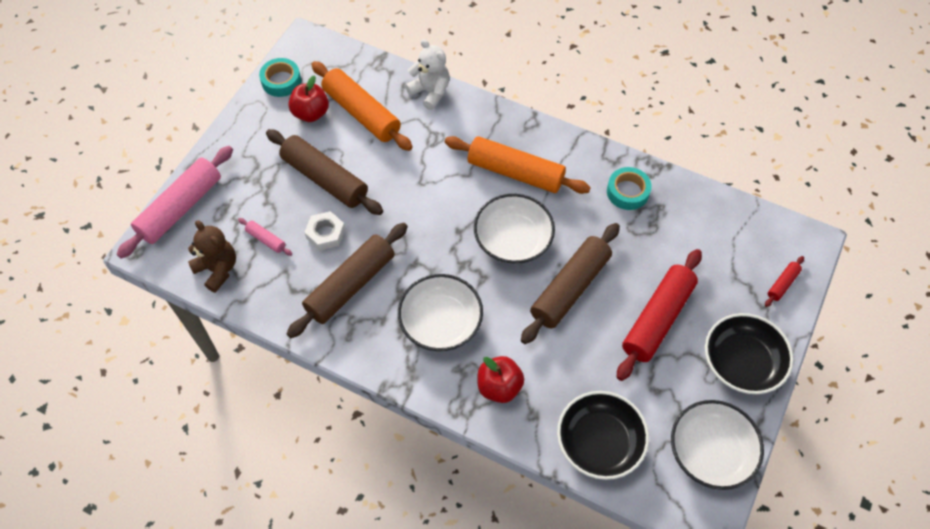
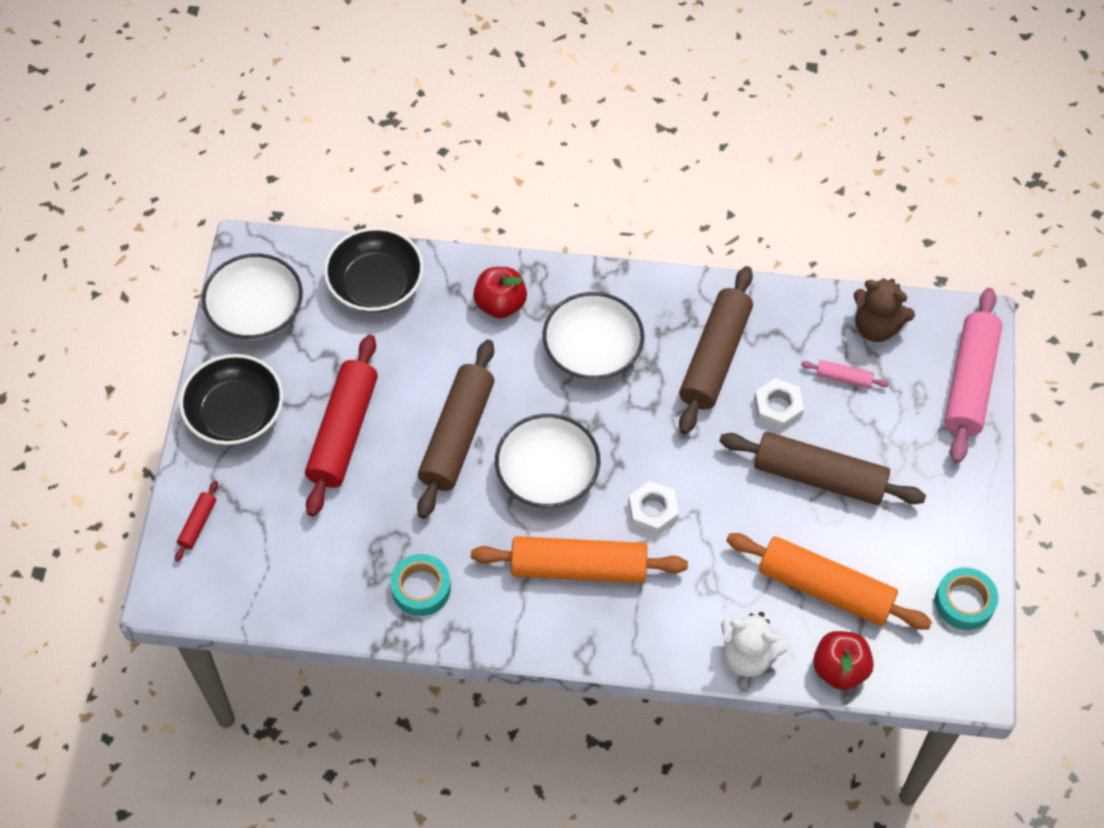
camera: 160 degrees right, 0 degrees up
(311, 113) = (893, 565): red apple -> red apple (839, 669)
(449, 192) = (653, 511): none -> white nut

